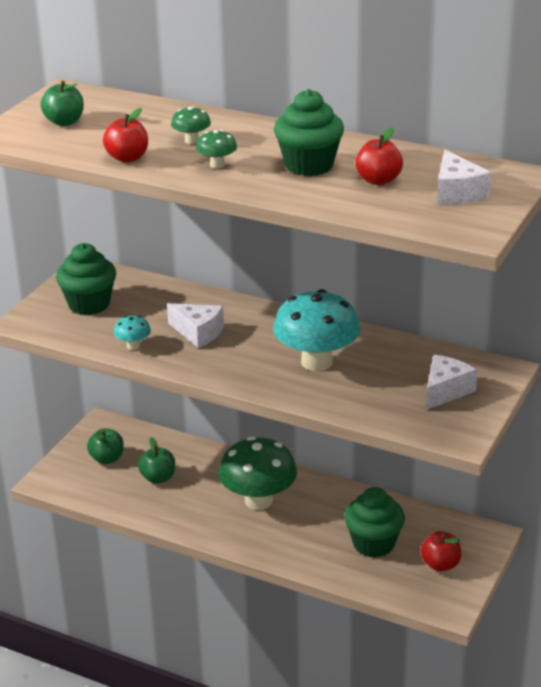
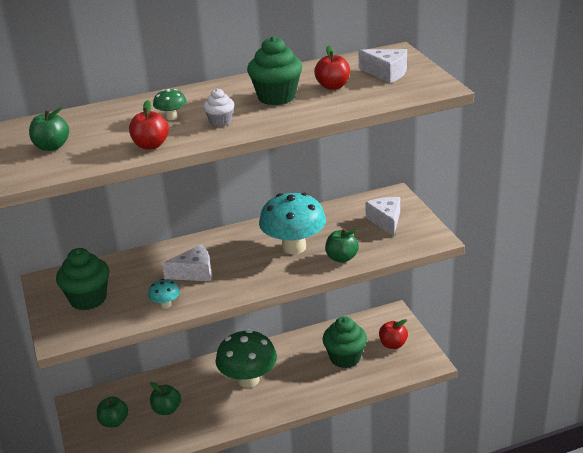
camera: 45 degrees left, 0 degrees up
(217, 165) = (220, 122): green mushroom -> white cupcake
(340, 399) = (341, 258): none -> green apple

